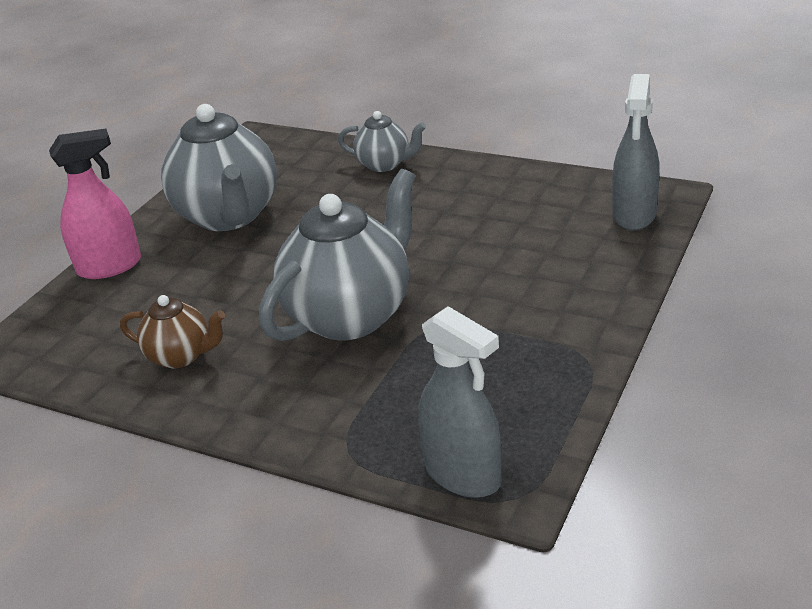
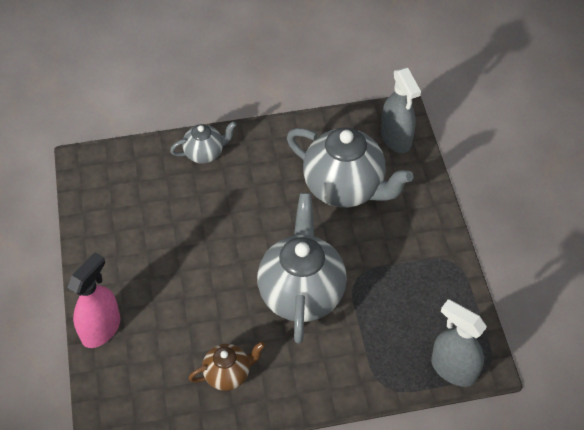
camera: 40 degrees left, 20 degrees up
(229, 216) = (141, 246): grey teapot -> grey teapot (345, 188)
(463, 474) = (453, 369): grey spray bottle -> grey spray bottle turned 150 degrees counterclockwise

